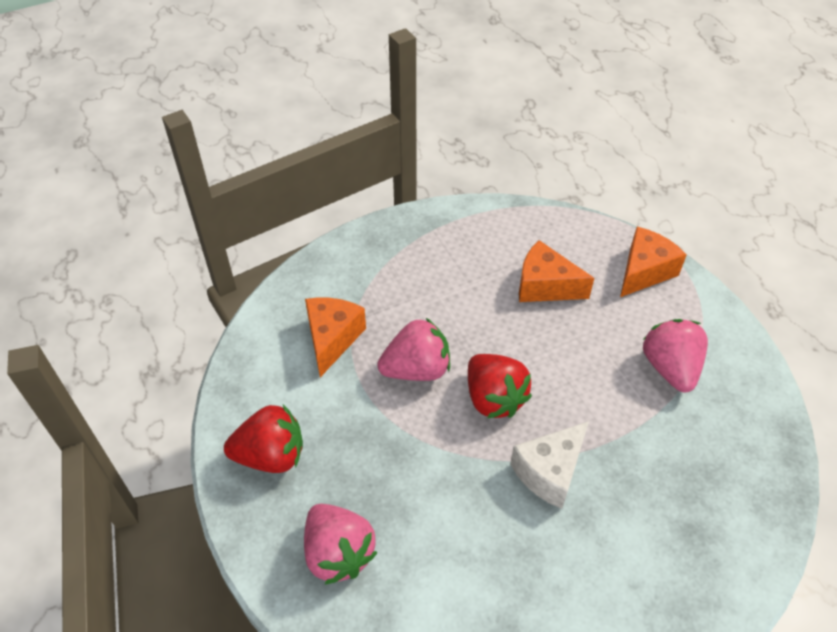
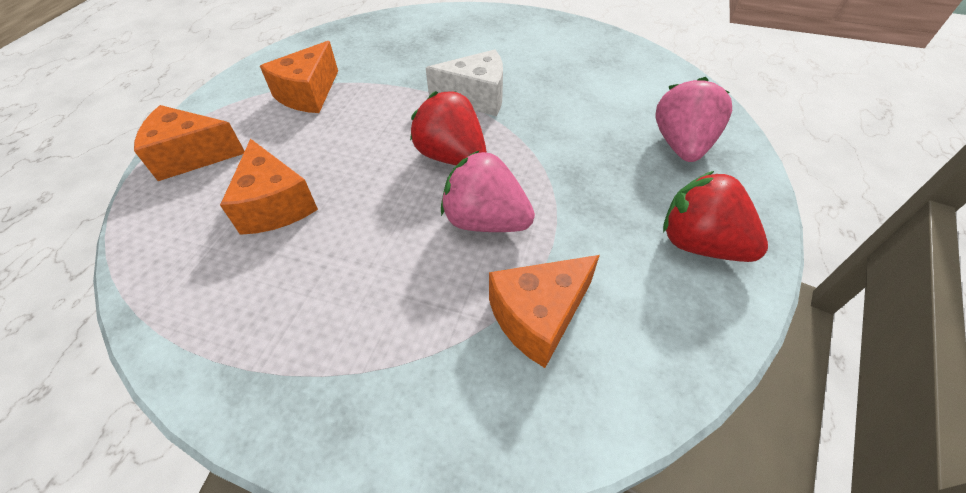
camera: 135 degrees left, 0 degrees up
(494, 398) = (451, 156): red strawberry -> red strawberry turned 60 degrees counterclockwise
(670, 368) = (308, 94): pink strawberry -> orange cheese

